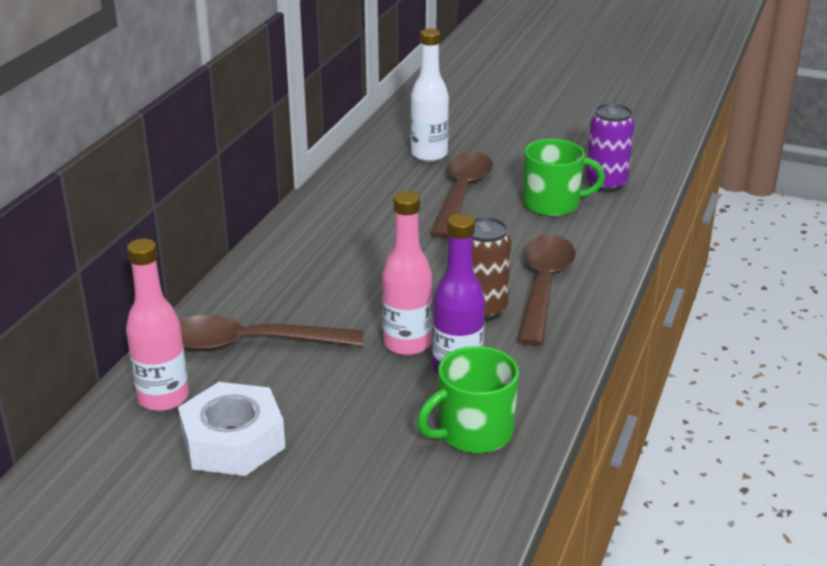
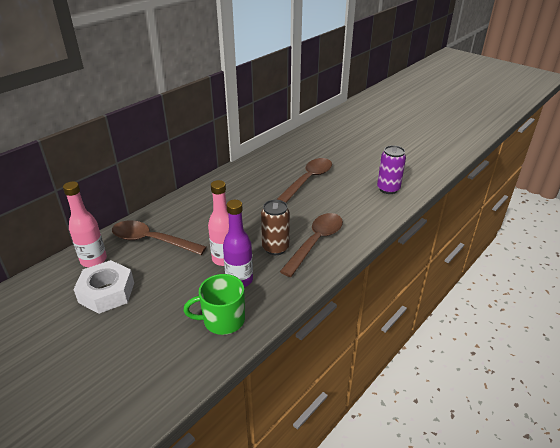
camera: 20 degrees right, 5 degrees up
(429, 155) = (306, 155): white bottle -> none
(553, 204) = (352, 195): green mug -> none

